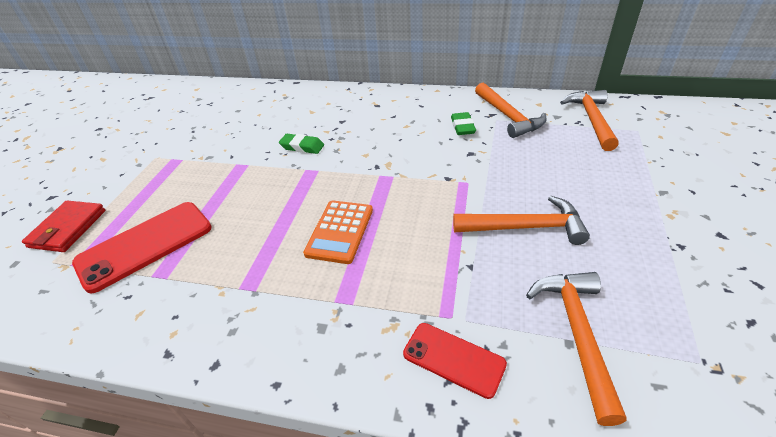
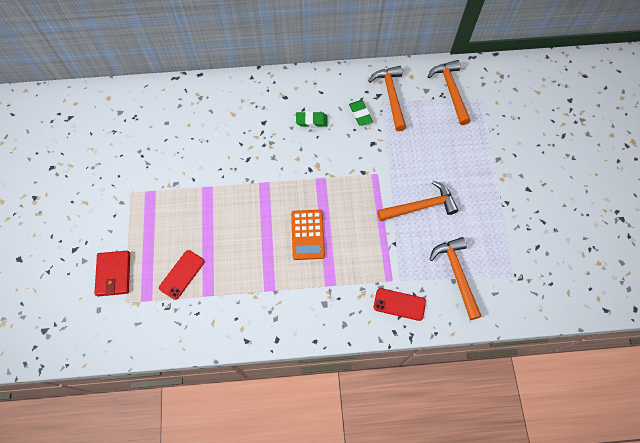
camera: 20 degrees left, 25 degrees up
(145, 245) = (182, 274): red phone -> red phone, size x0.59
(302, 147) = (245, 159): green eraser -> green eraser (311, 121)
(508, 116) = (391, 96): orange hammer -> orange hammer turned 150 degrees counterclockwise

